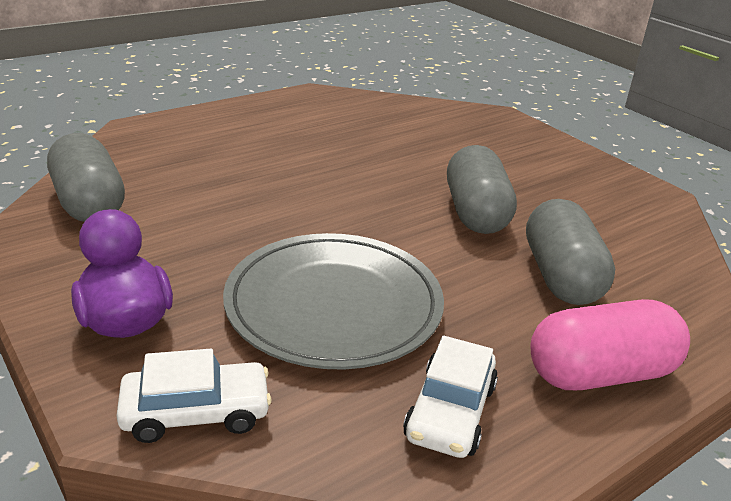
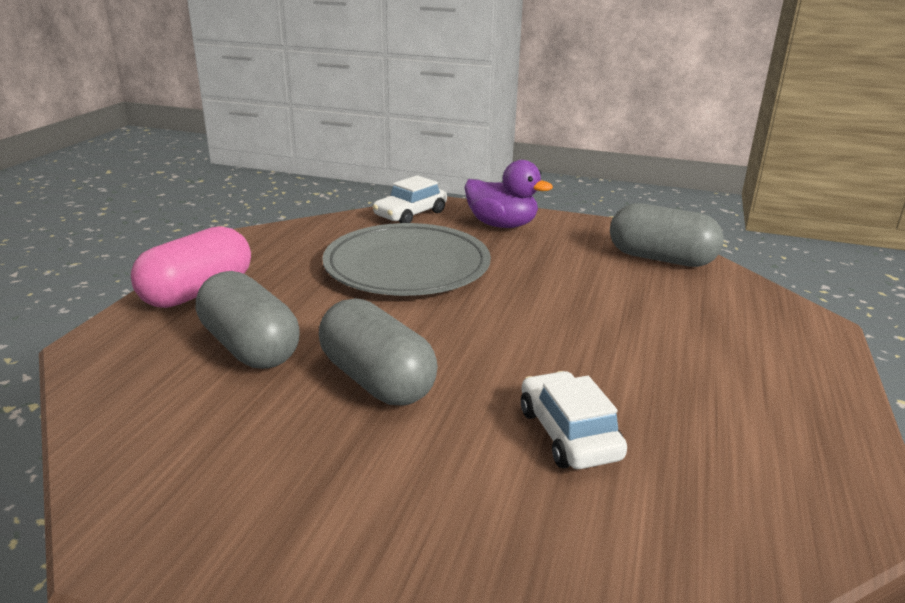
camera: 145 degrees right, 5 degrees down
(450, 412) = (287, 249): white car -> white car (568, 434)

